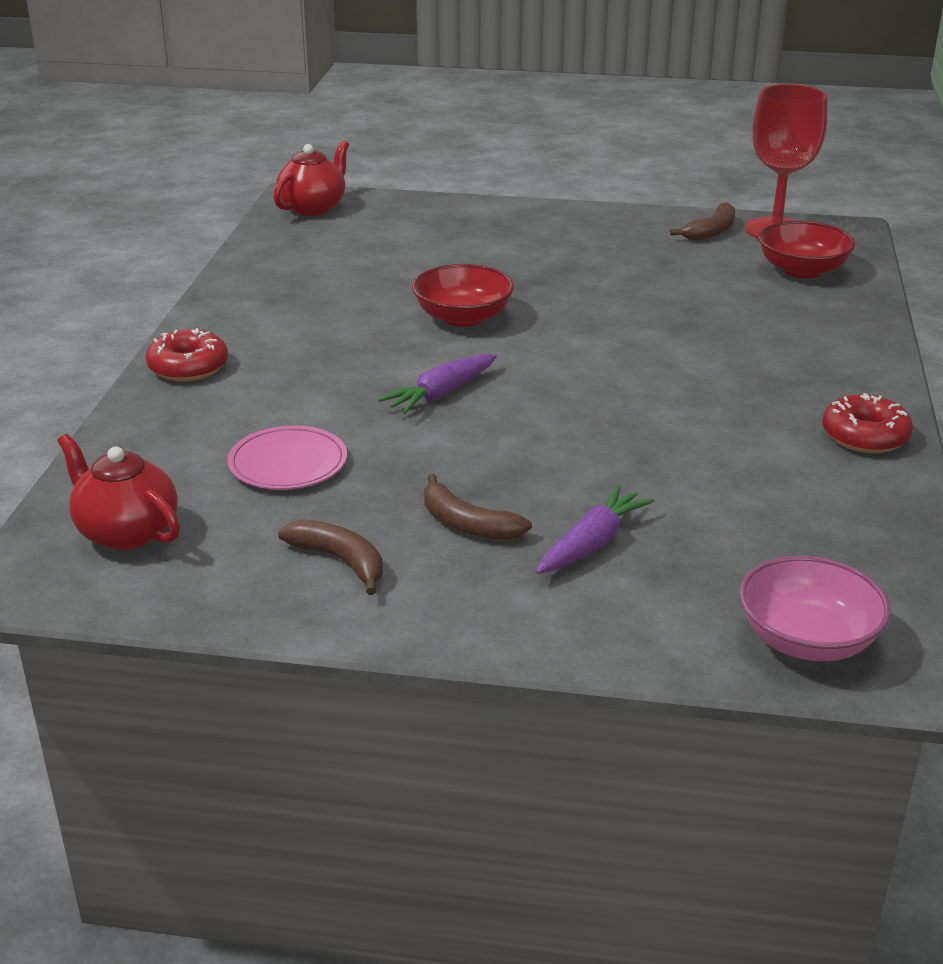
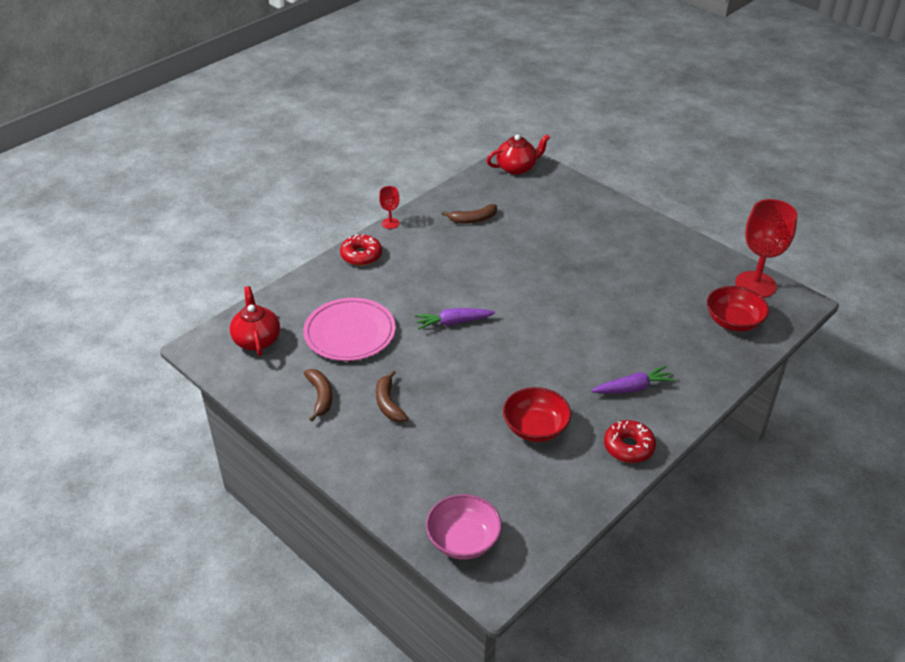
camera: 35 degrees right, 10 degrees up
(191, 317) = (390, 223): none -> red goblet
(288, 463) = (350, 333): pink plate -> pink plate, size x1.53
(463, 318) = (513, 278): red bowl -> red bowl (535, 428)
(592, 543) = (429, 441): purple carrot -> purple carrot (633, 388)
(711, 231) = (715, 270): brown banana -> brown banana (473, 219)

